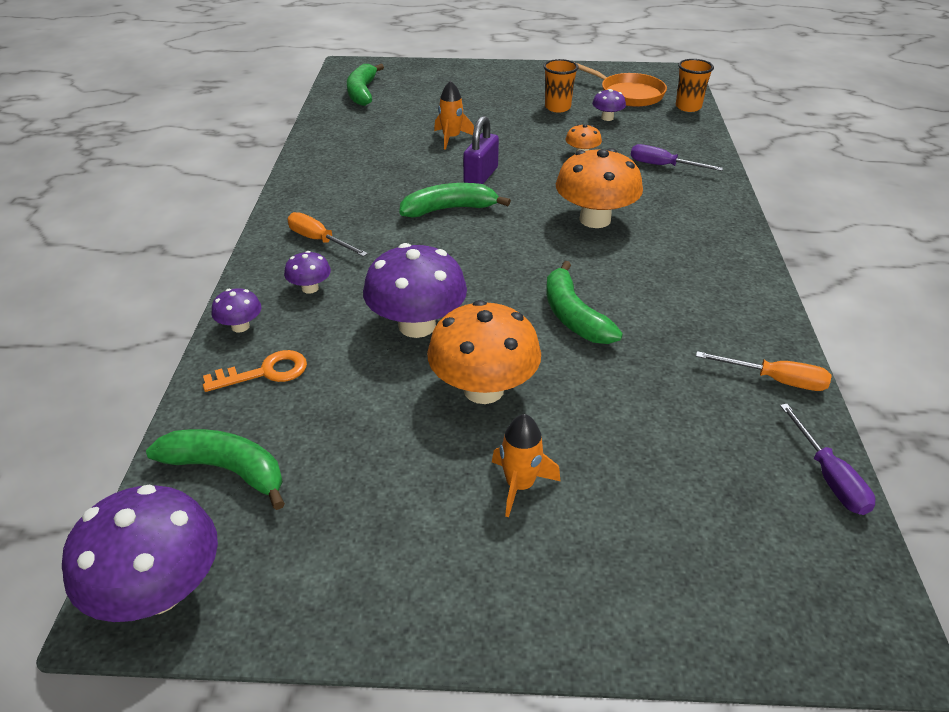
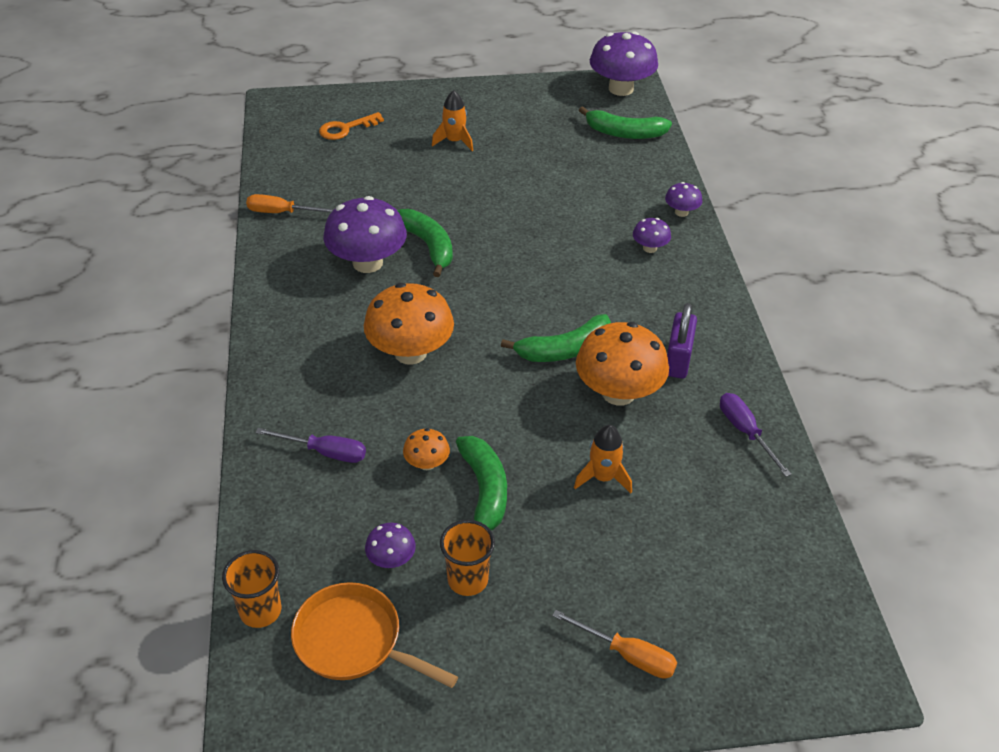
camera: 170 degrees right, 5 degrees up
(265, 372) = (640, 184): orange key -> orange key (346, 128)
(319, 240) = (672, 296): orange screwdriver -> orange screwdriver (627, 655)
(362, 92) = (782, 585): green banana -> green banana (484, 492)
(417, 325) = (549, 226): purple mushroom -> purple mushroom (367, 263)
(481, 176) = (544, 406): purple padlock -> purple padlock (678, 360)
(483, 389) = (487, 187): orange mushroom -> orange mushroom (618, 393)
(829, 477) = (271, 161): purple screwdriver -> purple screwdriver (745, 432)

